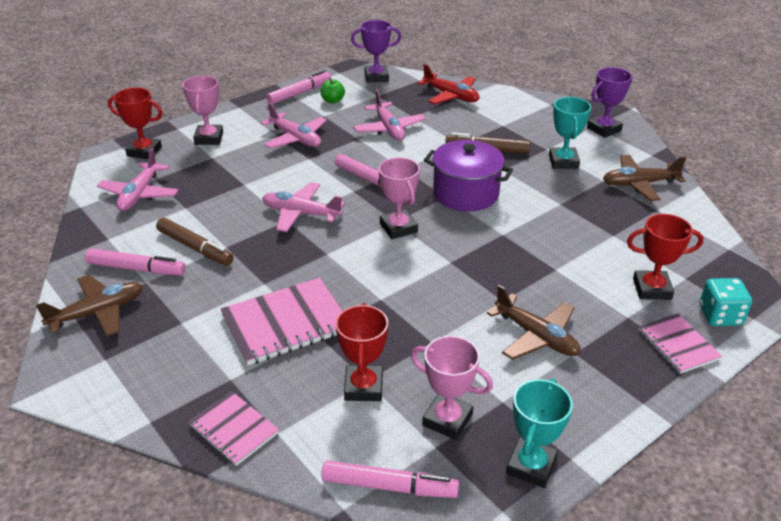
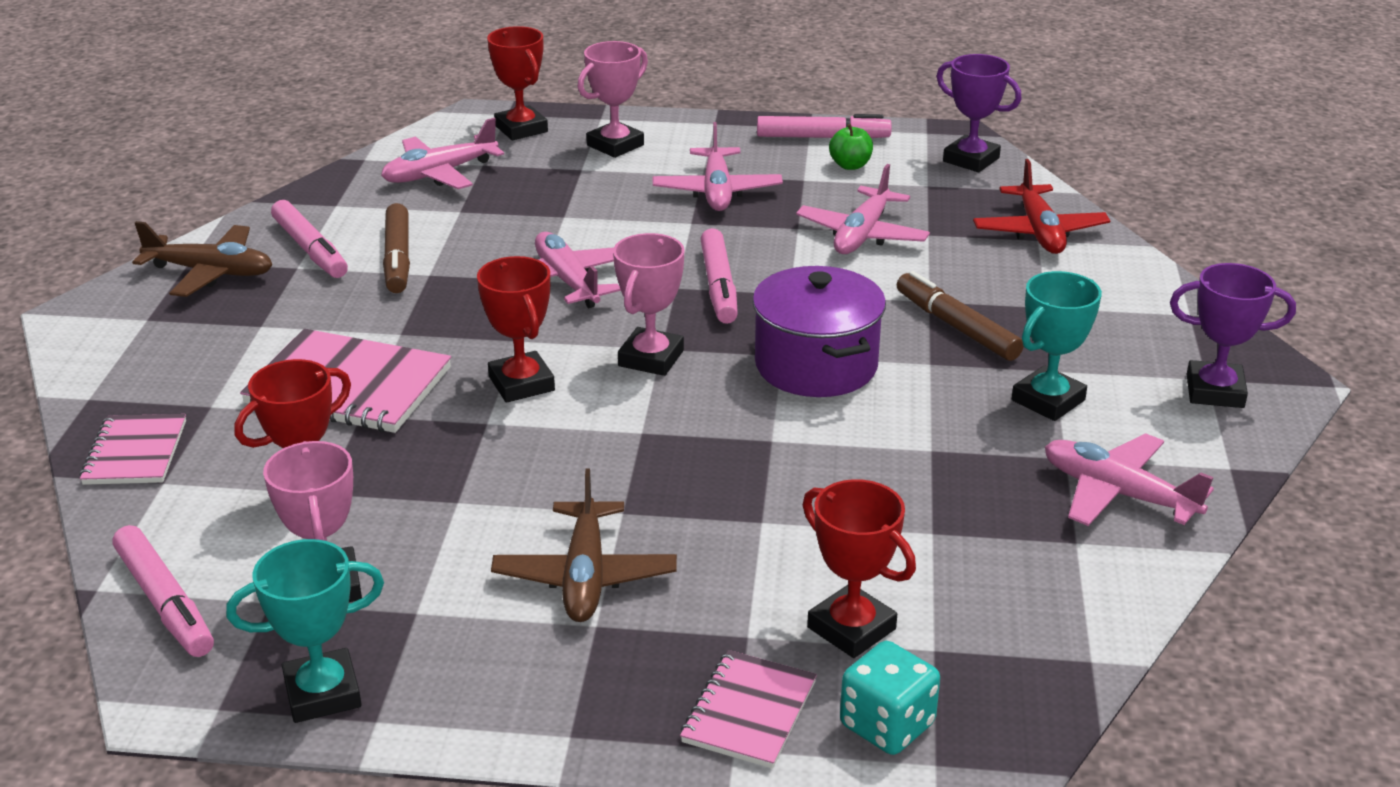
camera: 45 degrees right, 5 degrees down
(364, 272) = (521, 384): none -> red trophy
(639, 184) = (1118, 494): brown plane -> pink plane

